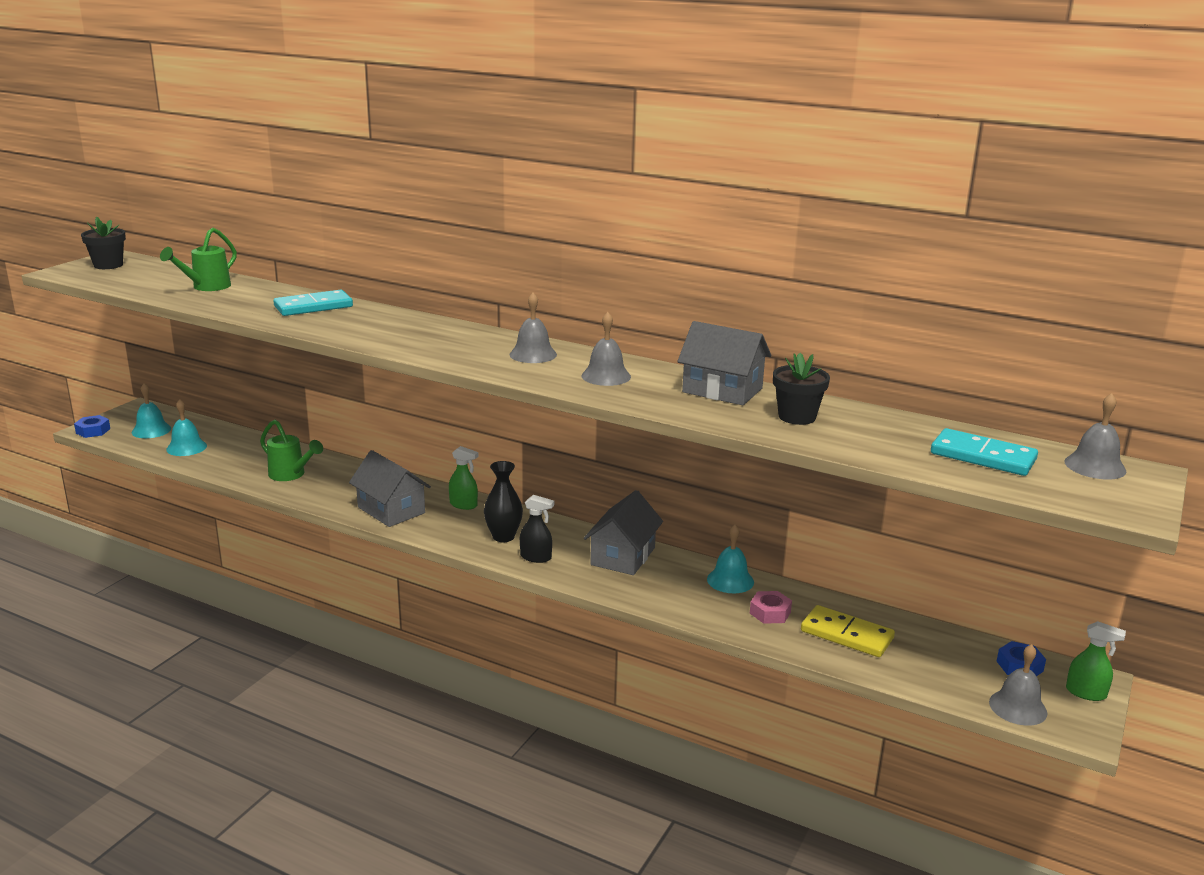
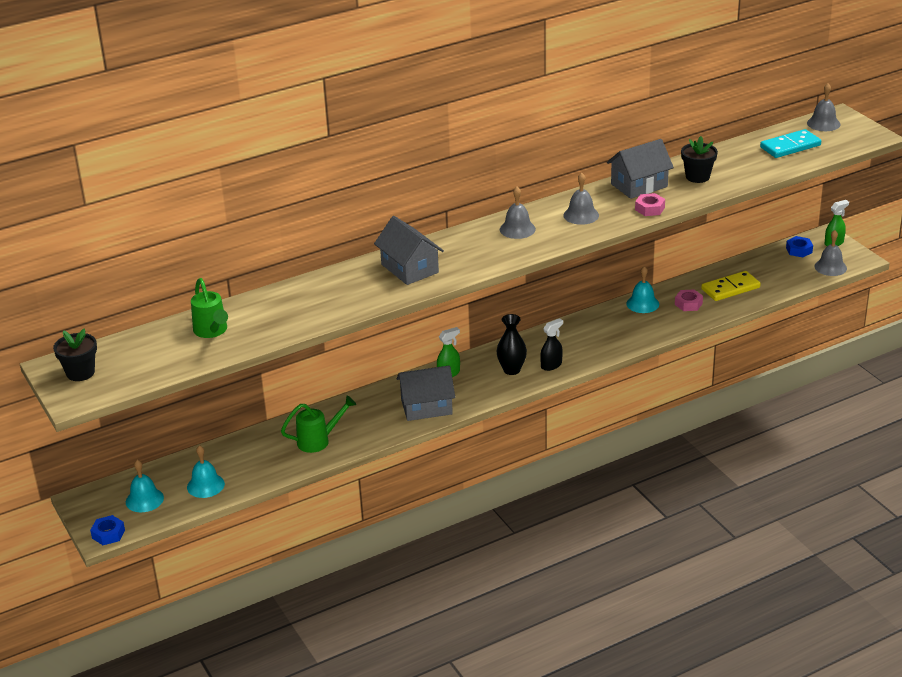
camera: 55 degrees left, 10 degrees up
(313, 307) = (321, 291): turquoise domino -> none
(623, 556) = (580, 332): grey house -> grey house (409, 268)
(672, 407) = (649, 209): none -> pink nut

